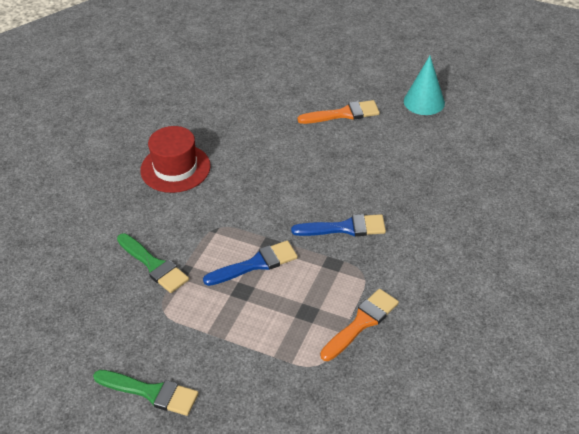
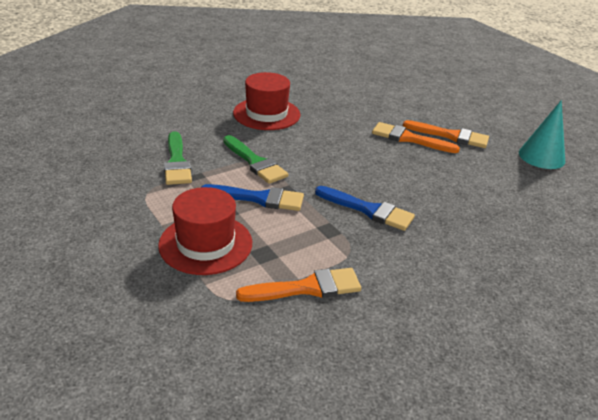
camera: 30 degrees right, 10 degrees down
(151, 392) = (66, 241): green brush -> green brush (255, 162)
(258, 329) = (205, 244): none -> red hat
(315, 134) = (409, 139): none -> orange brush

